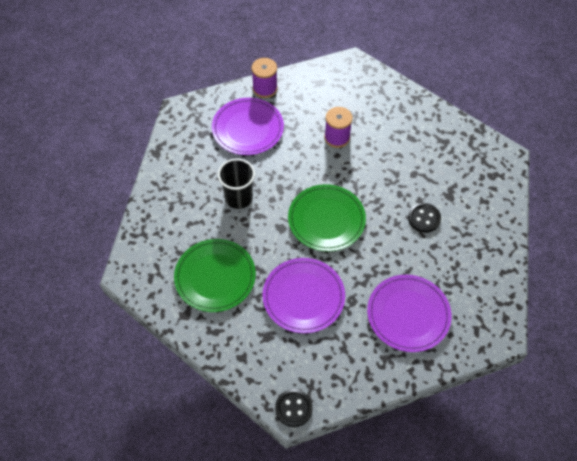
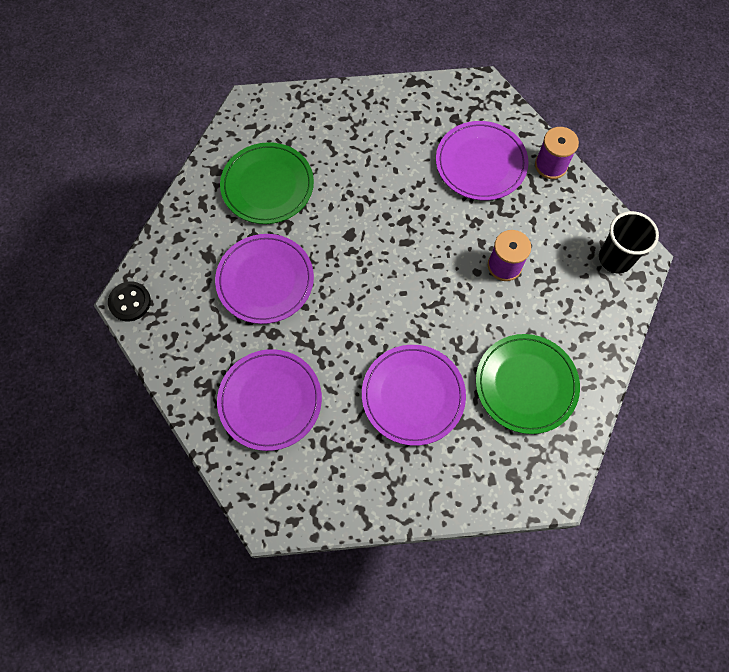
camera: 75 degrees right, 10 degrees up
(238, 198) = (377, 180): black cup -> black cup (615, 258)
(326, 219) = (376, 281): green plate -> green plate (526, 384)
(424, 218) = (413, 395): black button -> purple plate

